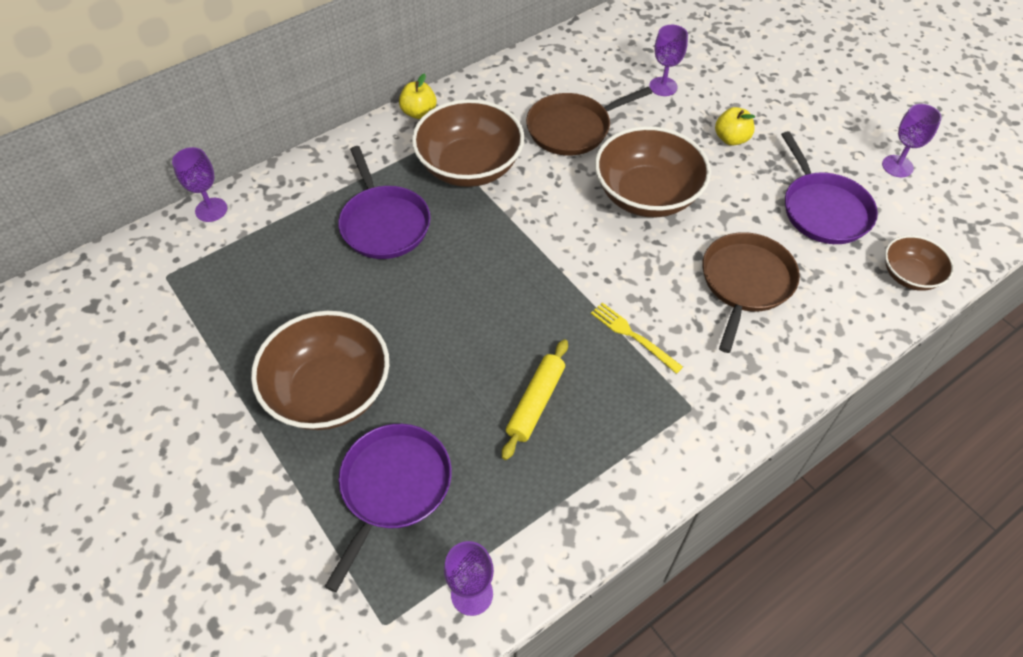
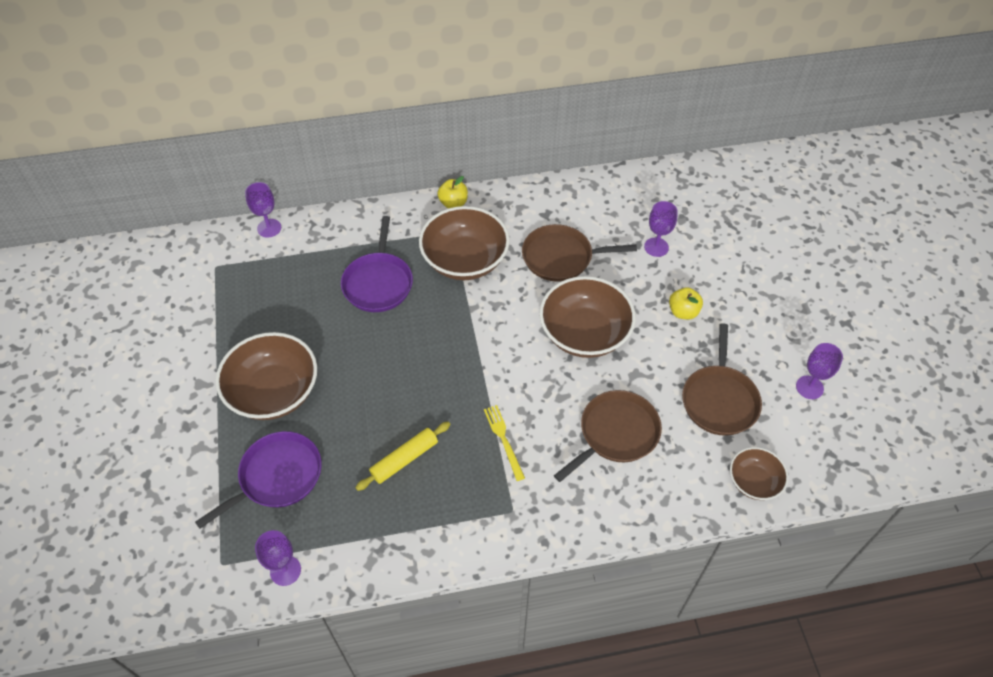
camera: 25 degrees right, 0 degrees up
(823, 209) = (719, 400): purple pan -> brown pan

